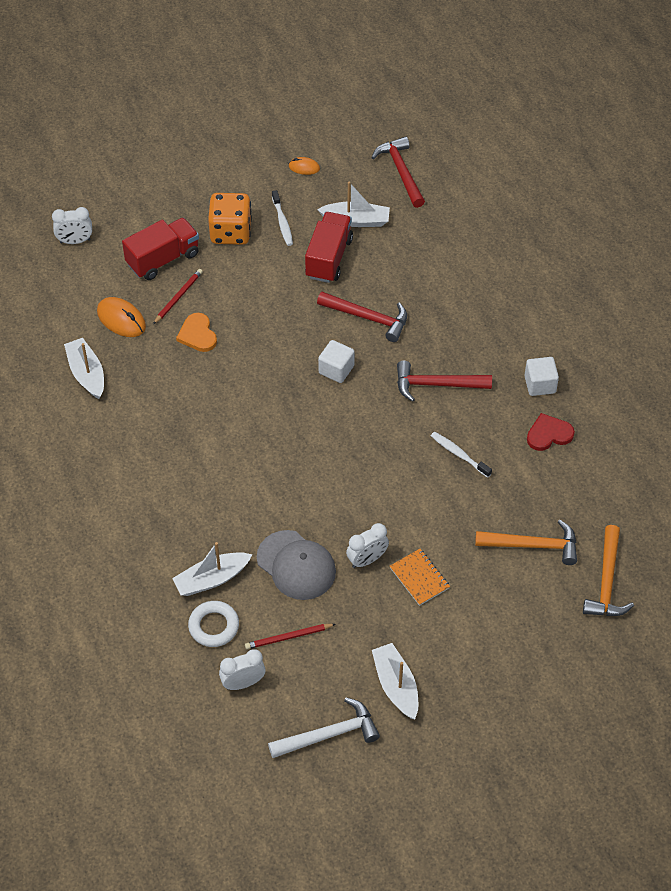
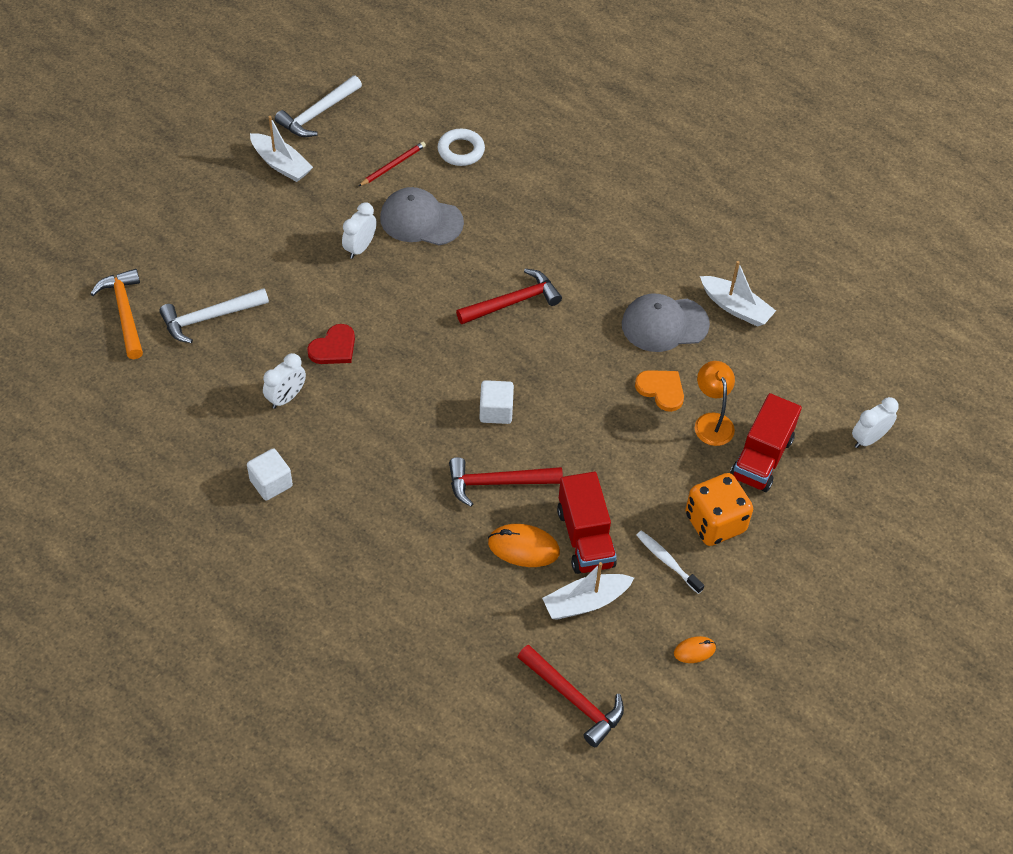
camera: 150 degrees right, 0 degrees up
(121, 319) = (748, 374): orange mouse -> orange mouse (523, 547)
(154, 383) = (664, 324): none -> grey cap
(178, 297) = (711, 422): red pencil -> orange lamp
(211, 579) = (487, 183): white boat -> none
(243, 683) = (409, 122): white clock -> white clock (286, 398)
(419, 578) = (304, 251): orange notebook -> none
(436, 385) = (382, 437): red hammer -> red hammer (513, 302)
(459, 454) = (322, 375): white toothbrush -> none
(533, 545) = (209, 318): orange hammer -> white hammer
(549, 434) = (238, 432): red heart -> red heart (334, 348)

